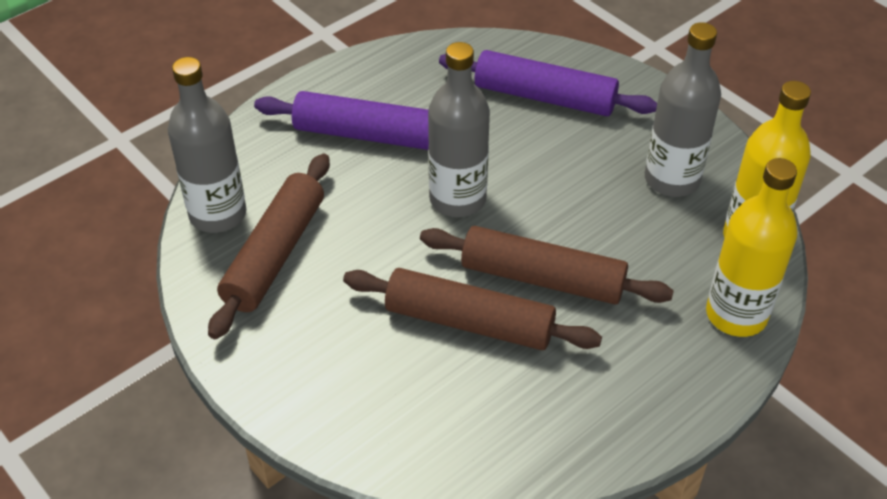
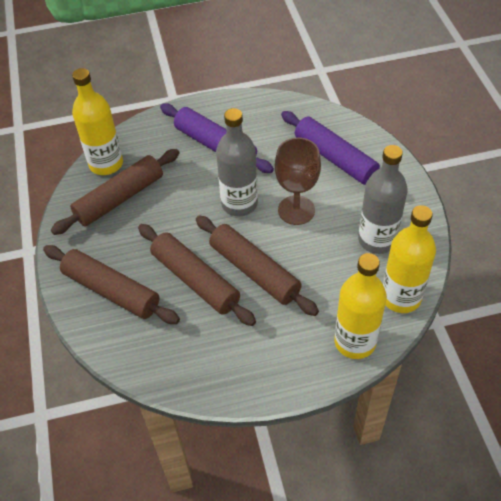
camera: 30 degrees right, 5 degrees up
(218, 214) = (106, 164): grey bottle -> yellow bottle
(356, 385) = (111, 291): none -> brown rolling pin
(541, 180) = (296, 210): none -> brown goblet

